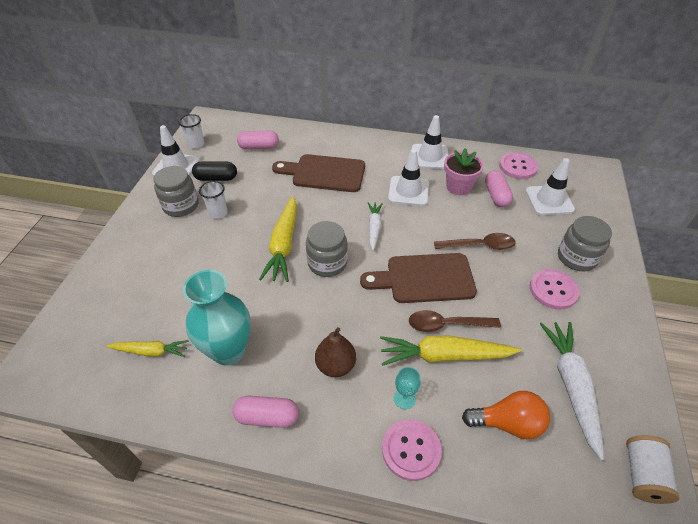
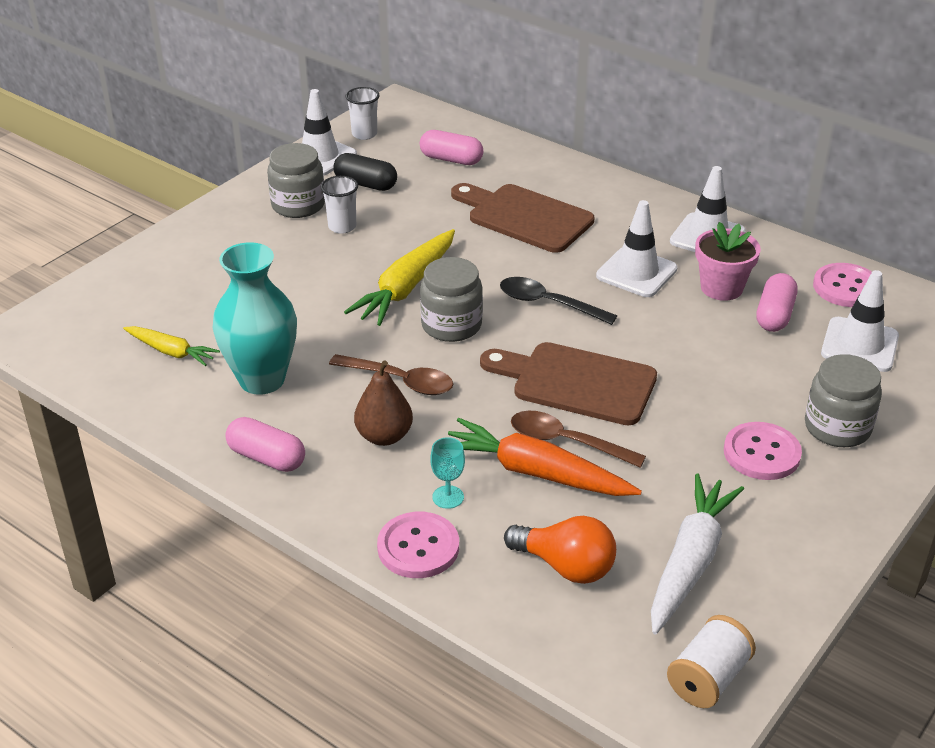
camera: 25 degrees right, 10 degrees down
(374, 228) = (548, 303): white carrot -> black spoon
(444, 355) = (536, 473): yellow carrot -> orange carrot
(479, 245) = (692, 369): brown spoon -> brown spoon (399, 381)

